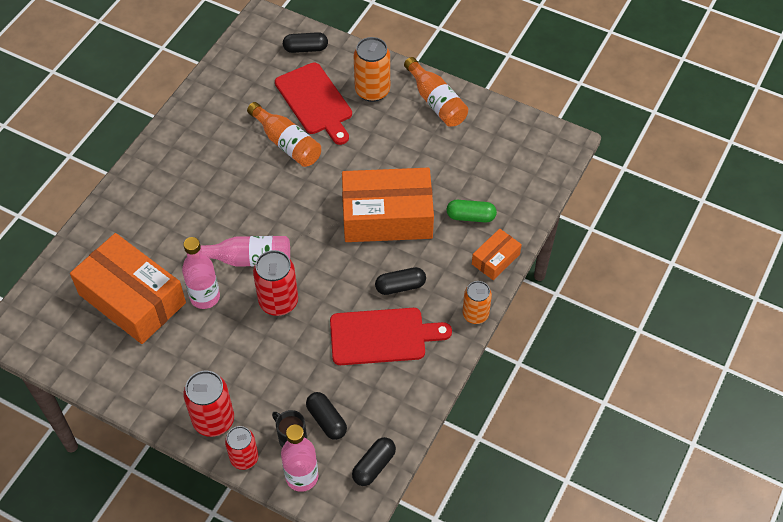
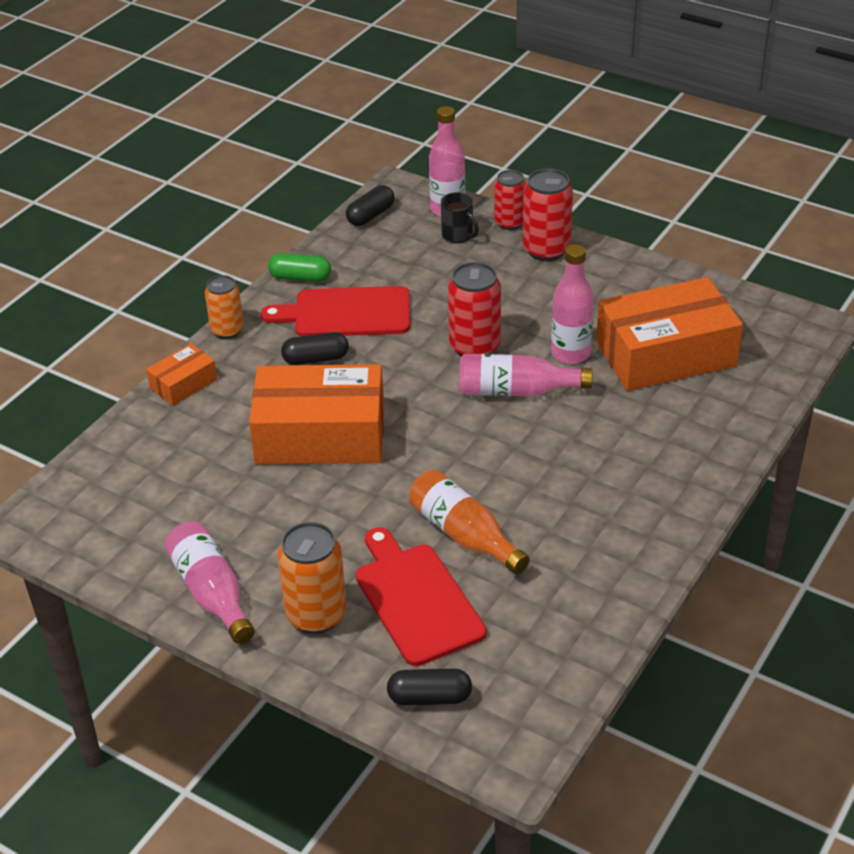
camera: 175 degrees left, 15 degrees down
(132, 298) = (665, 354): orange box -> orange box turned 60 degrees counterclockwise
(326, 420) = (419, 248): black capsule -> none
(436, 102) = (211, 592): orange bottle -> pink bottle
(470, 216) = (202, 431): green capsule -> green capsule (300, 278)

